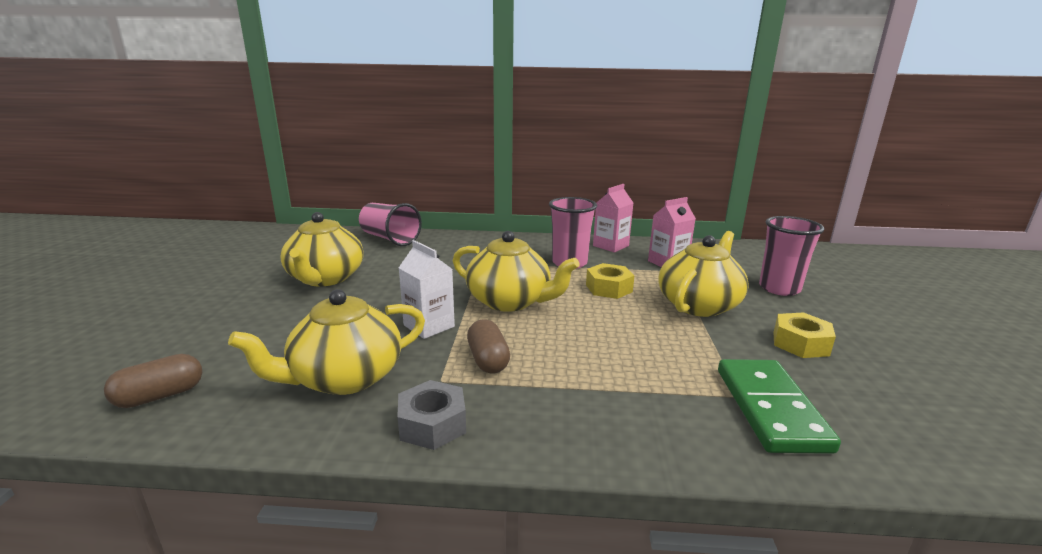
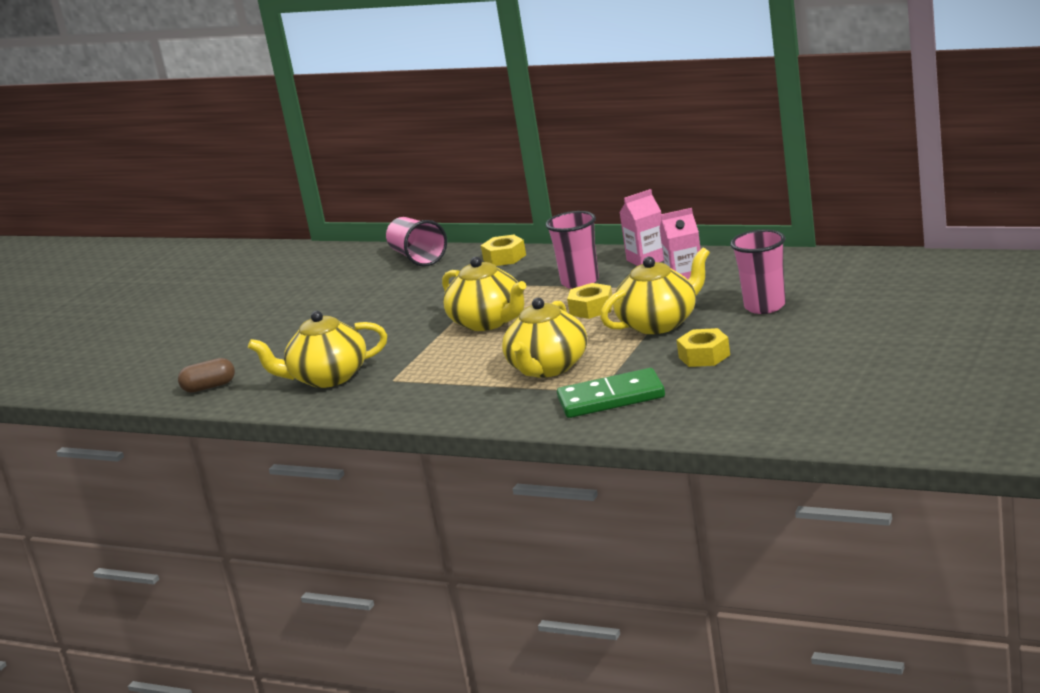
camera: 25 degrees right, 0 degrees up
(325, 278) = (339, 303): yellow teapot -> yellow teapot (548, 368)
(429, 326) = (406, 343): white carton -> none
(432, 424) = (372, 403): grey nut -> none
(475, 241) = (504, 257): none -> yellow nut
(488, 360) = (435, 367): brown capsule -> none
(771, 408) = (611, 398): green domino -> green domino turned 60 degrees clockwise

